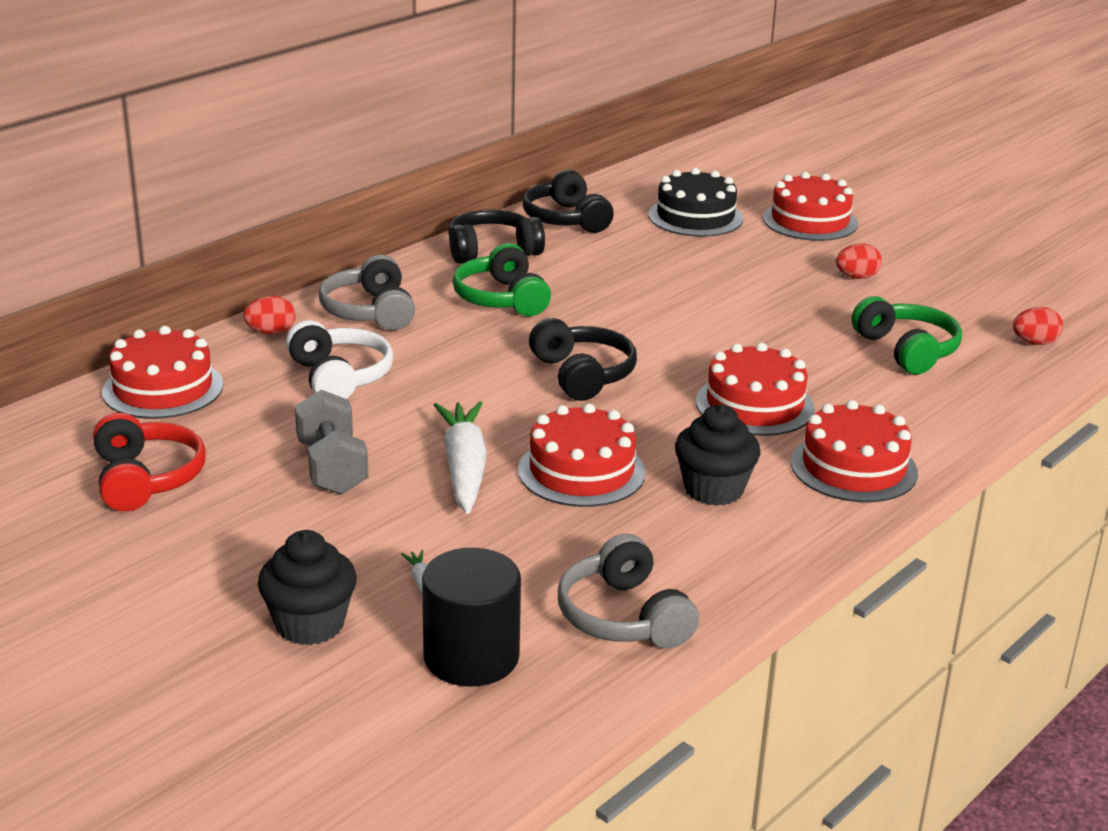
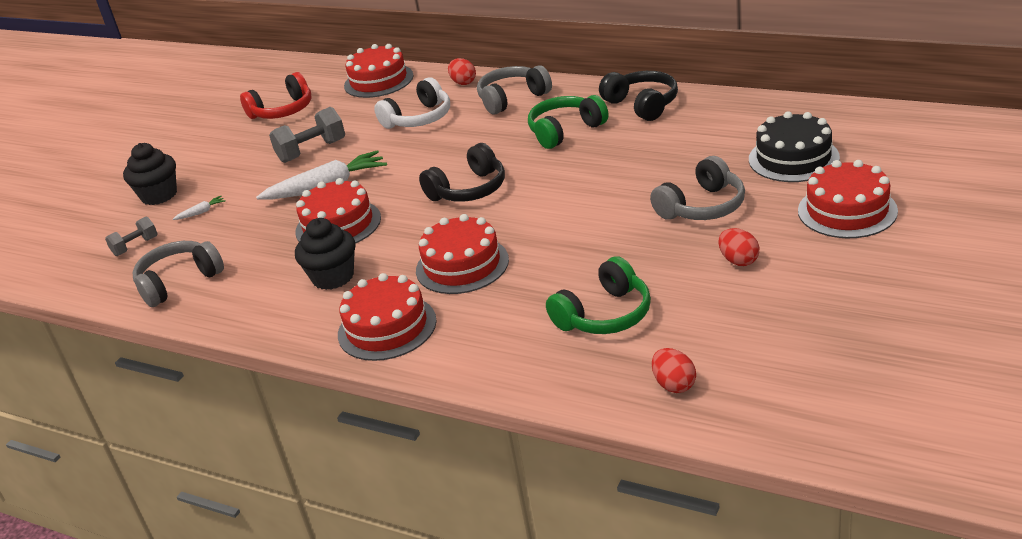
camera: 80 degrees right, 5 degrees up
(471, 657) = (135, 246): black cylinder -> grey dumbbell
(566, 219) = (728, 112): black headphones -> none
(746, 271) = (702, 207): none -> grey headphones

